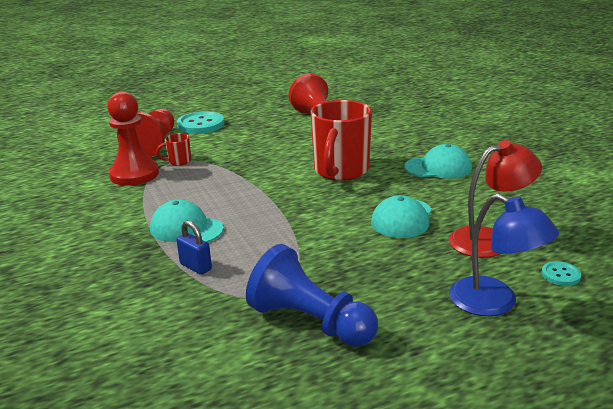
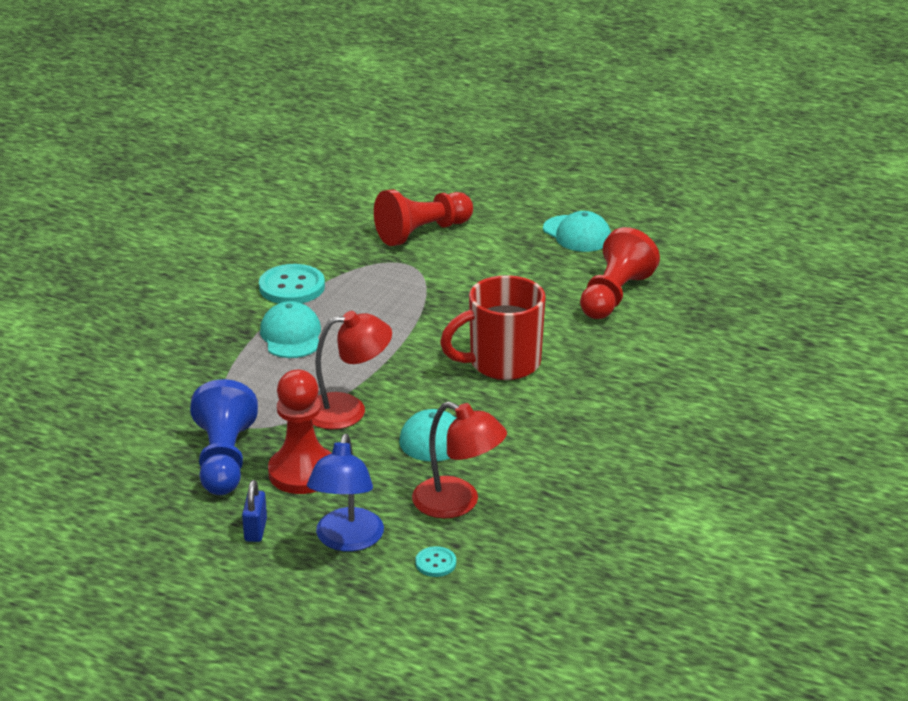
camera: 50 degrees right, 5 degrees up
(134, 174) = (352, 257): red pawn -> red pawn (302, 472)
(178, 161) = (406, 265): red mug -> none
(196, 267) = (240, 371): blue padlock -> blue padlock (255, 530)
(201, 124) = (505, 232): turquoise button -> turquoise button (292, 287)
(317, 240) = (348, 410): none -> red lamp
(438, 168) = (587, 419): turquoise cap -> turquoise cap (577, 234)

